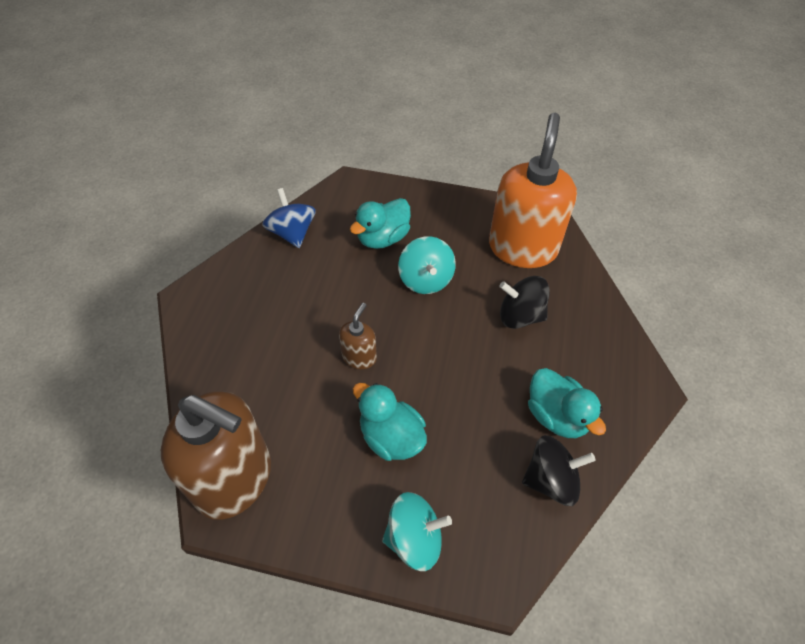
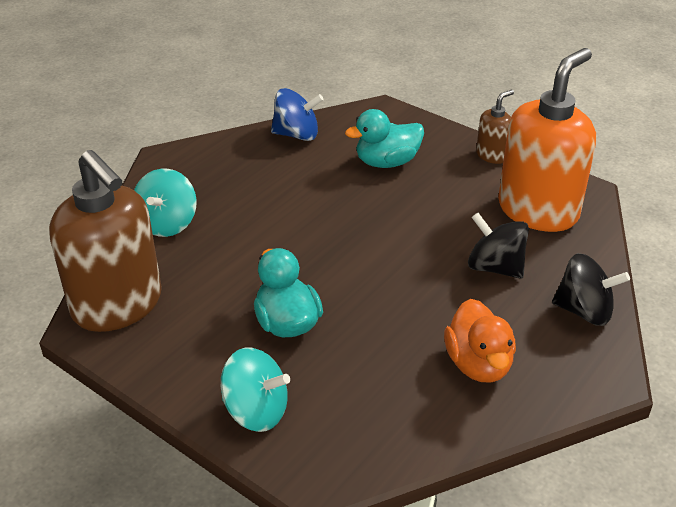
camera: 25 degrees right, 15 degrees down
(292, 233) = (297, 134): blue spinning top -> blue spinning top turned 90 degrees clockwise
(359, 357) = (298, 250): brown soap dispenser -> brown soap dispenser (492, 155)
(426, 279) = (410, 208): turquoise spinning top -> turquoise spinning top (167, 223)
(551, 480) = (434, 415): black spinning top -> black spinning top (584, 311)
(557, 416) = (478, 364): turquoise duck -> orange duck

